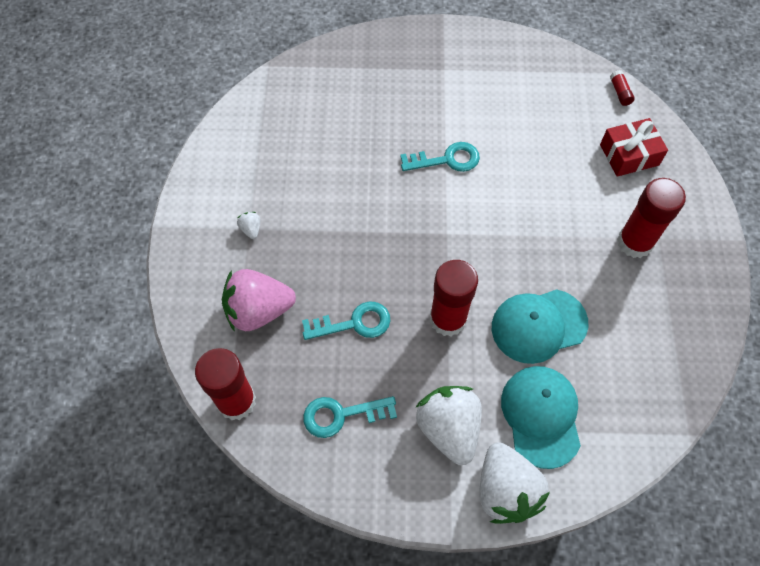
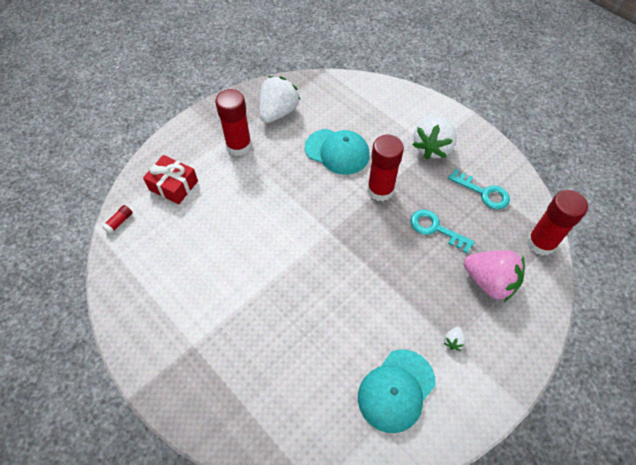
camera: 135 degrees left, 5 degrees down
(446, 160) = (275, 275): turquoise key -> none
(505, 490) = (430, 110): white strawberry -> white strawberry (278, 112)
(541, 416) = (382, 120): turquoise cap -> turquoise cap (396, 390)

